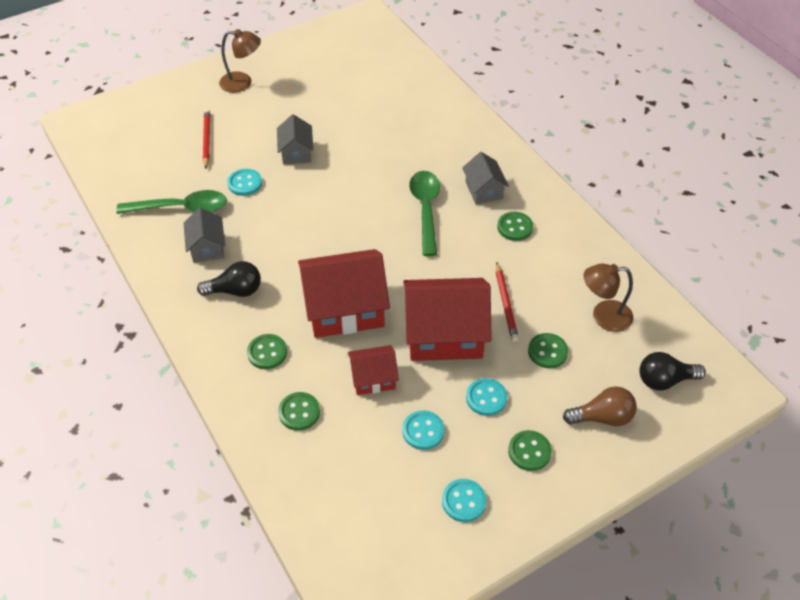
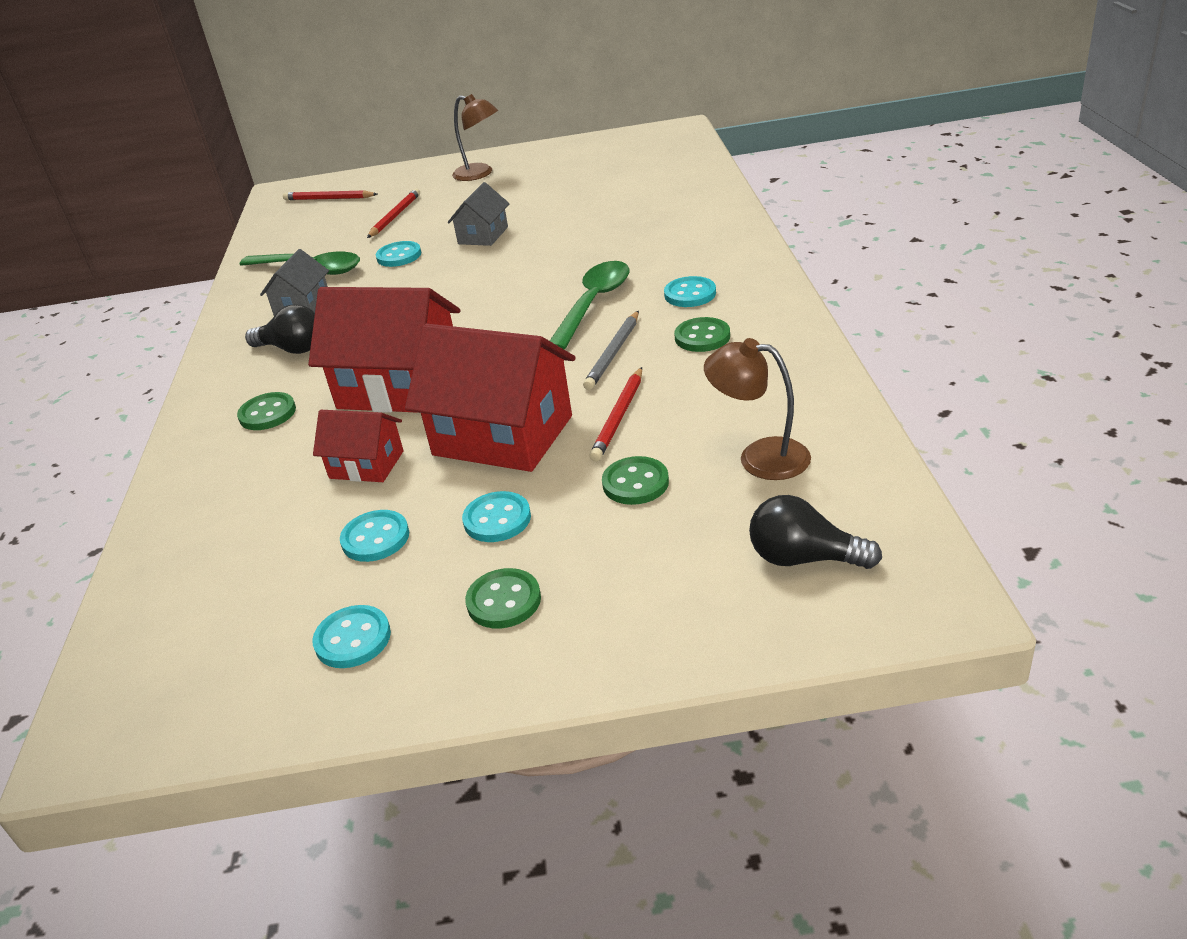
camera: 30 degrees right, 15 degrees down
(130, 126) = (329, 199): none -> red pencil
(299, 412) = (243, 481): green button -> none
(468, 251) = (613, 353): none -> grey pencil
(484, 190) = (690, 294): grey house -> turquoise button
(602, 417) = (657, 584): brown light bulb -> none

